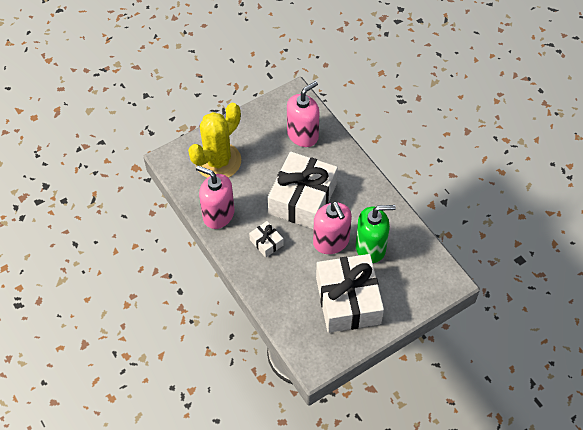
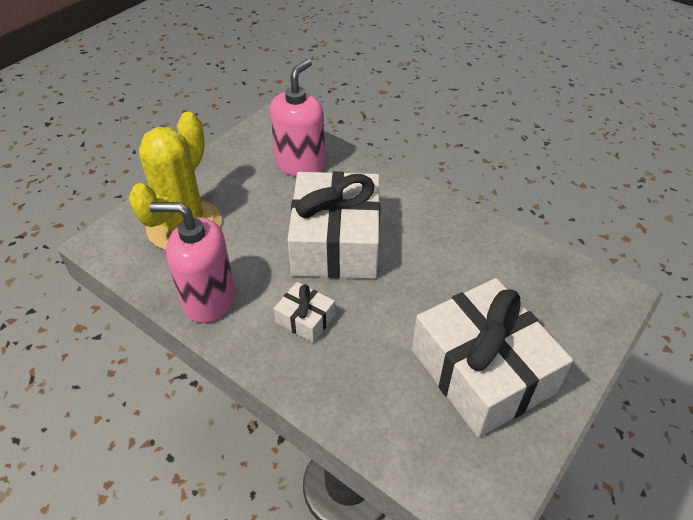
camera: 20 degrees left, 10 degrees down
(331, 242) = (409, 289): pink soap dispenser -> none
(370, 248) = (473, 280): green soap dispenser -> none

